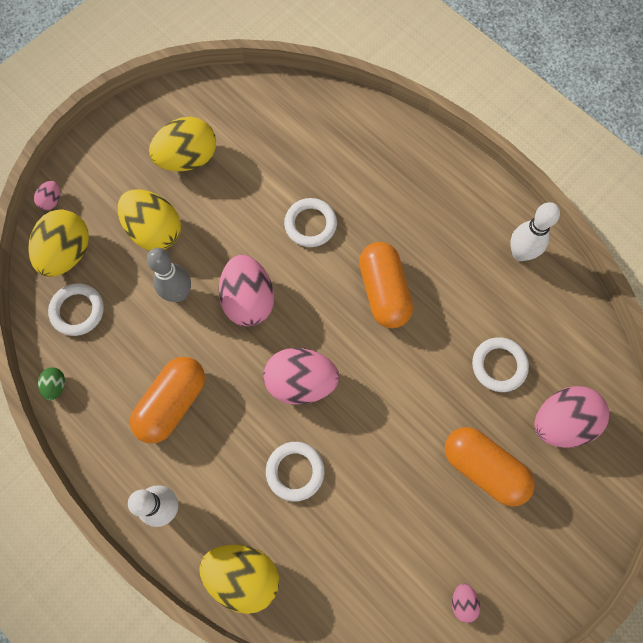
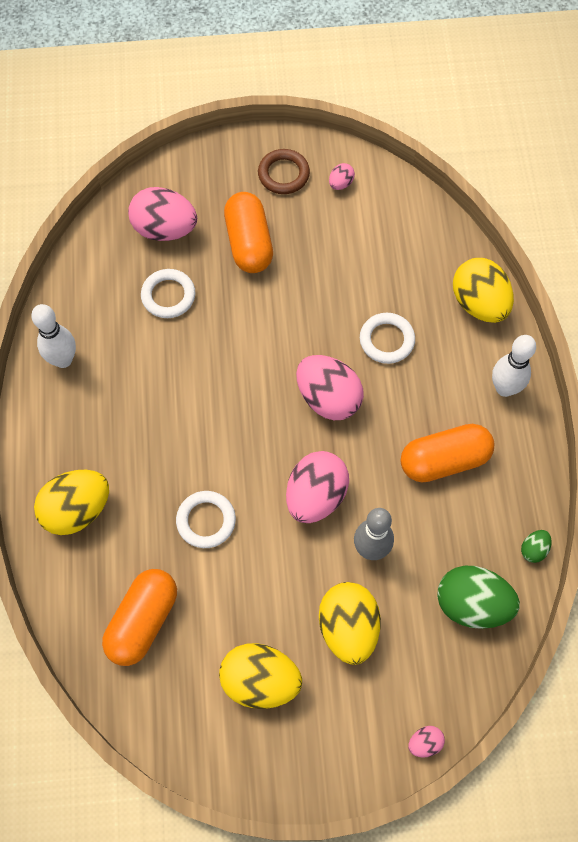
camera: 140 degrees left, 5 degrees down
(67, 253) = (445, 671): yellow egg -> yellow egg (77, 510)
(77, 311) = (472, 604): white ring -> green egg
(384, 291) = (199, 415): orange capsule -> orange capsule (143, 621)
(520, 566) = (283, 174): none -> brown ring

